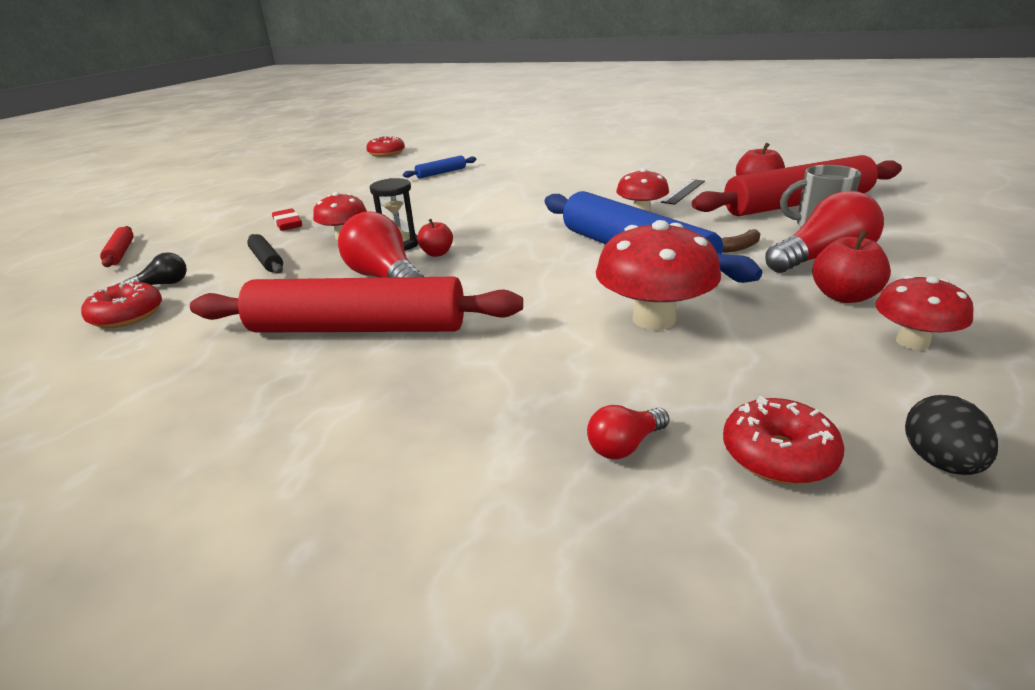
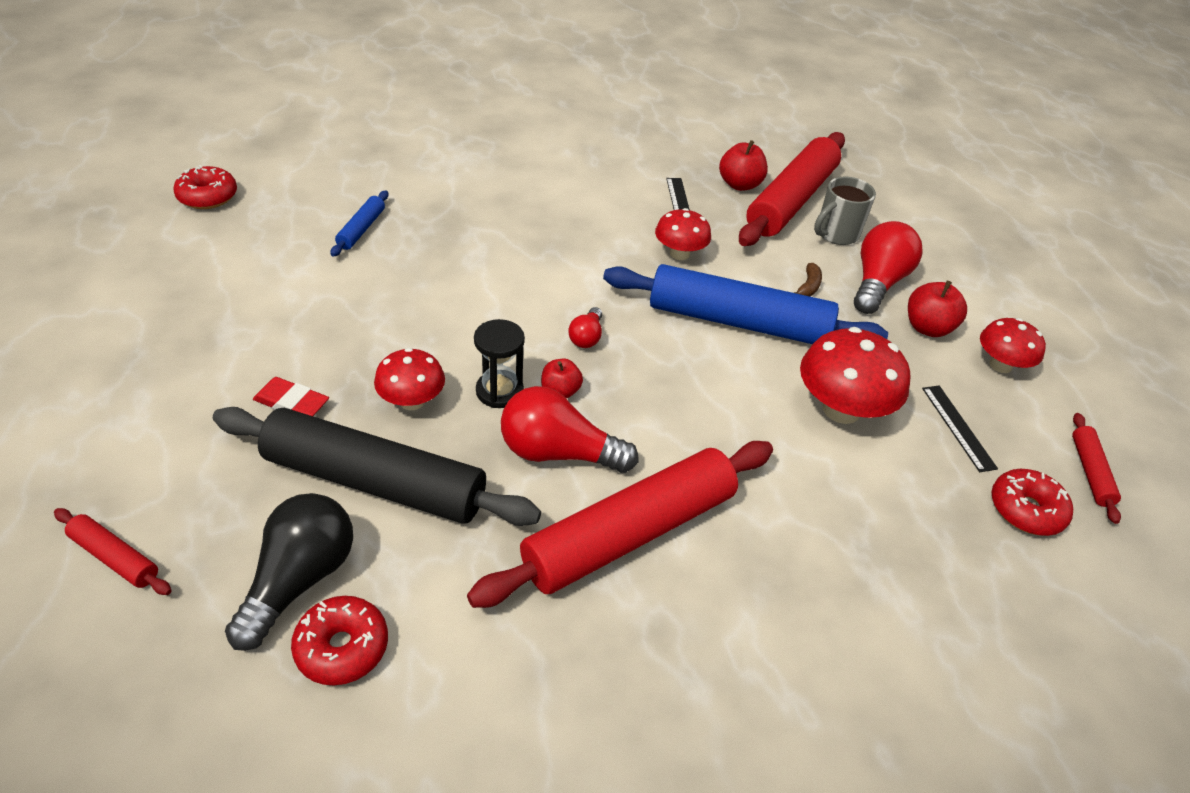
camera: 45 degrees left, 15 degrees up
(163, 284) = (299, 580): black light bulb -> black light bulb, size x1.97
(267, 260) = (375, 481): black rolling pin -> black rolling pin, size x2.30
(625, 445) = (951, 549): red light bulb -> red light bulb (586, 337)
(778, 367) = (958, 427): none -> black ruler
(940, 462) = (1090, 472): black egg -> red rolling pin

